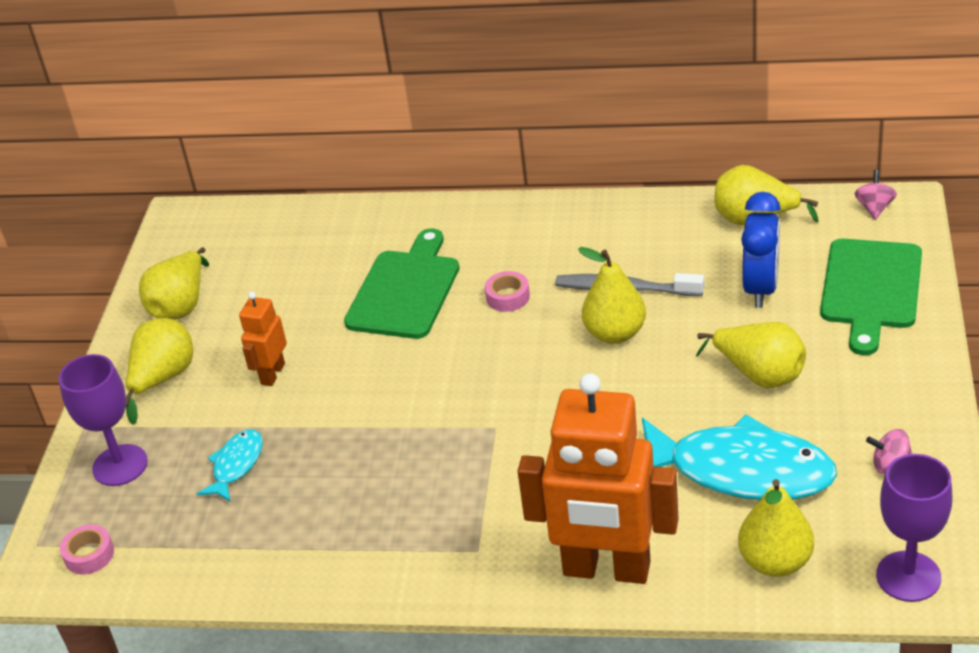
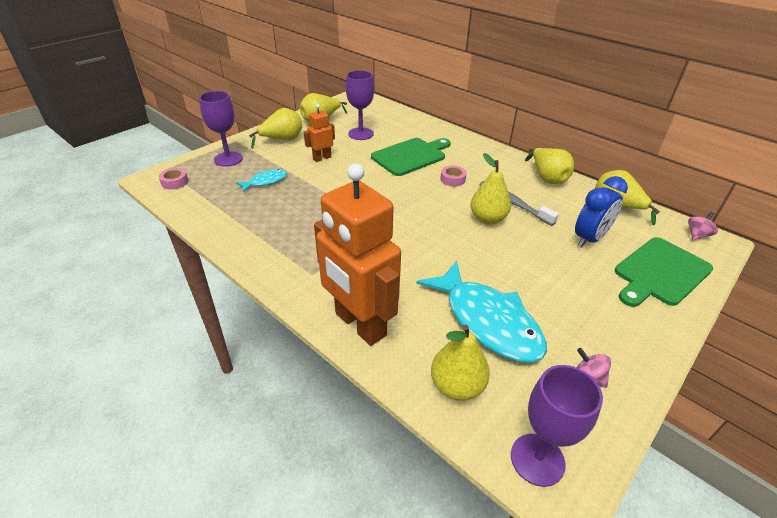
camera: 30 degrees right, 0 degrees up
(279, 293) = (361, 134): none -> purple goblet
(759, 374) = (548, 279): yellow pear -> yellow pear (547, 178)

